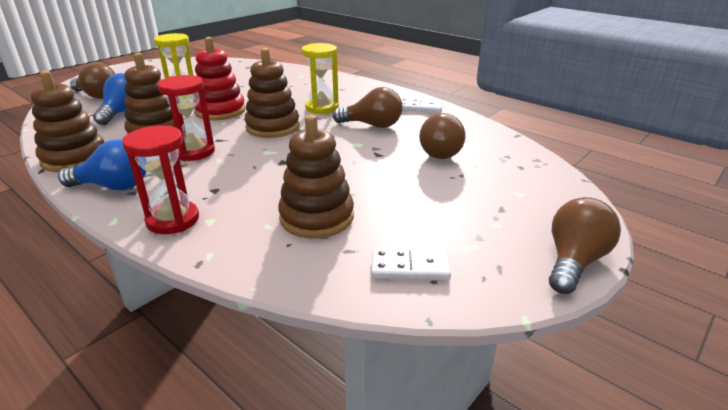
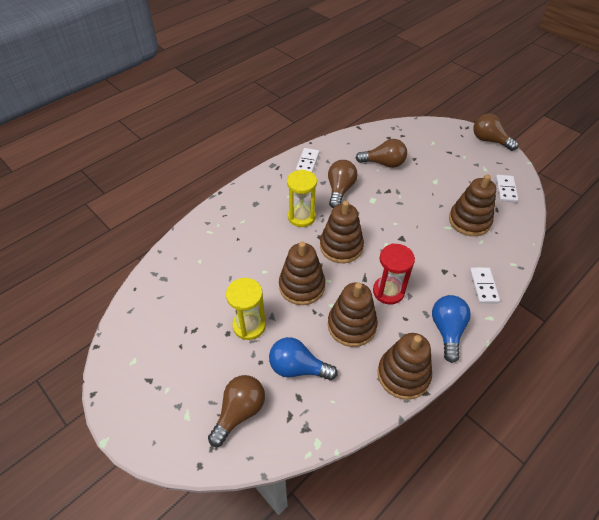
camera: 85 degrees left, 20 degrees up
(173, 220) = (483, 286): red hourglass -> white domino
(220, 111) = (302, 286): red stacking toy -> brown stacking toy

